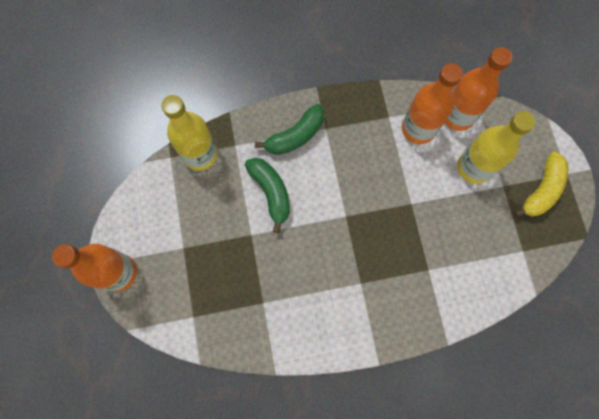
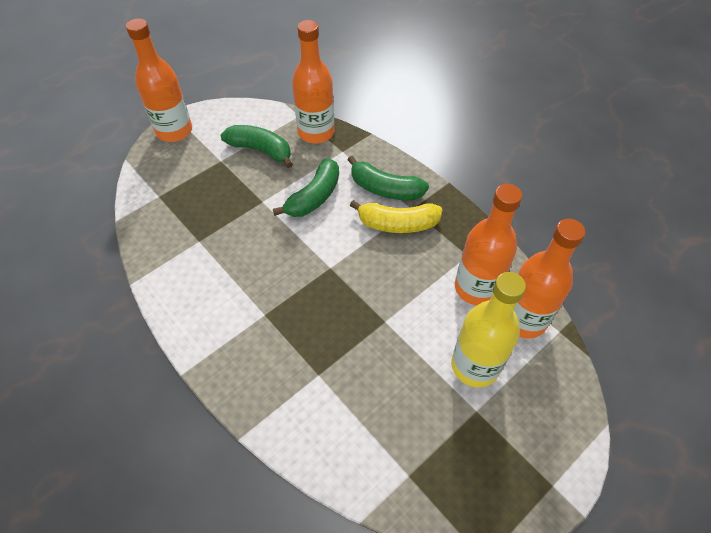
camera: 60 degrees right, 20 degrees down
(192, 209) = (261, 150): none -> green banana
(200, 154) = (316, 132): yellow bottle -> orange bottle
(541, 190) = (505, 461): yellow banana -> yellow banana (397, 224)

